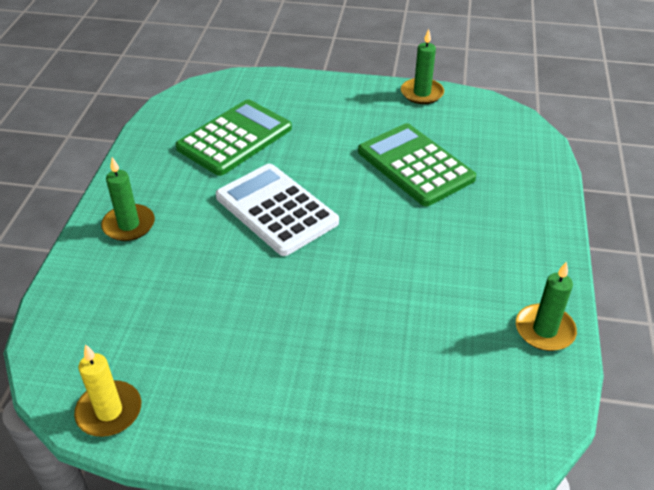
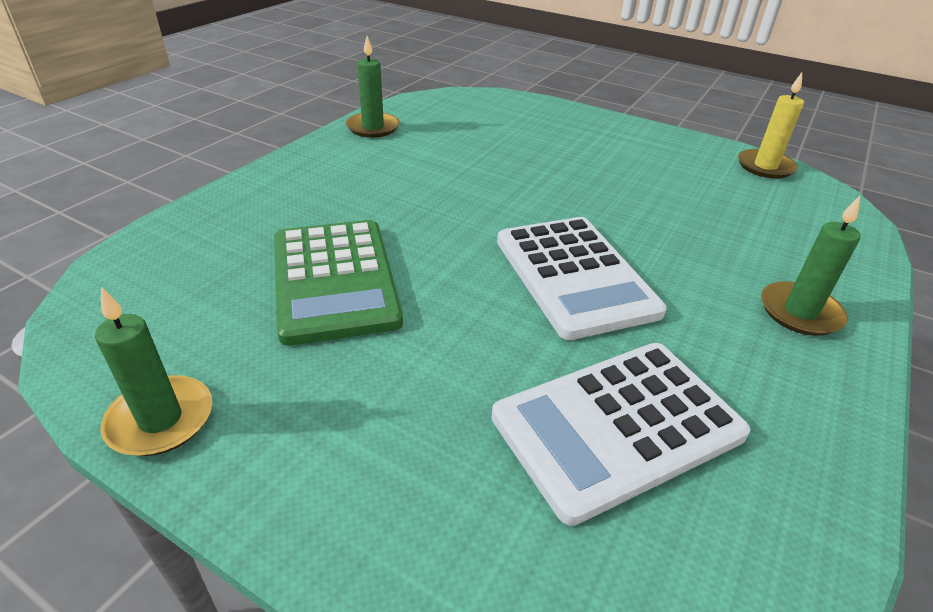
camera: 160 degrees left, 5 degrees down
(235, 138) = (617, 426): green calculator -> white calculator

